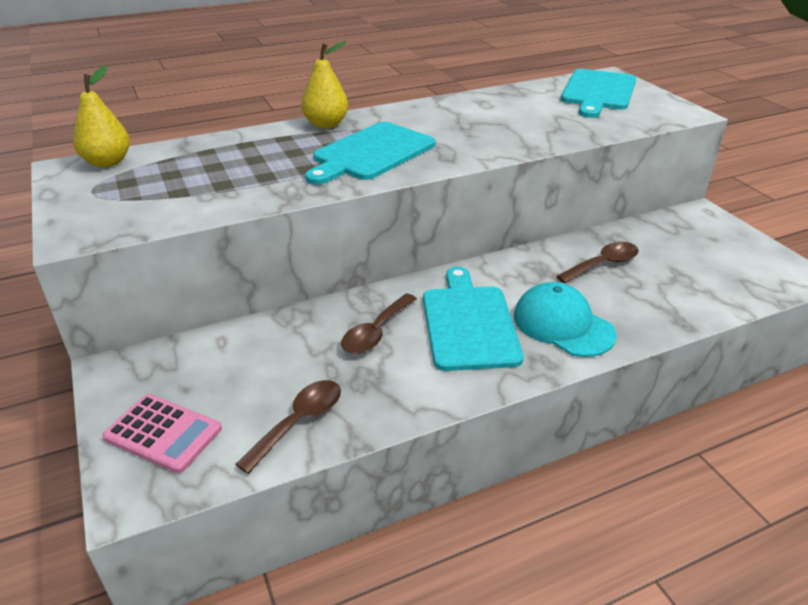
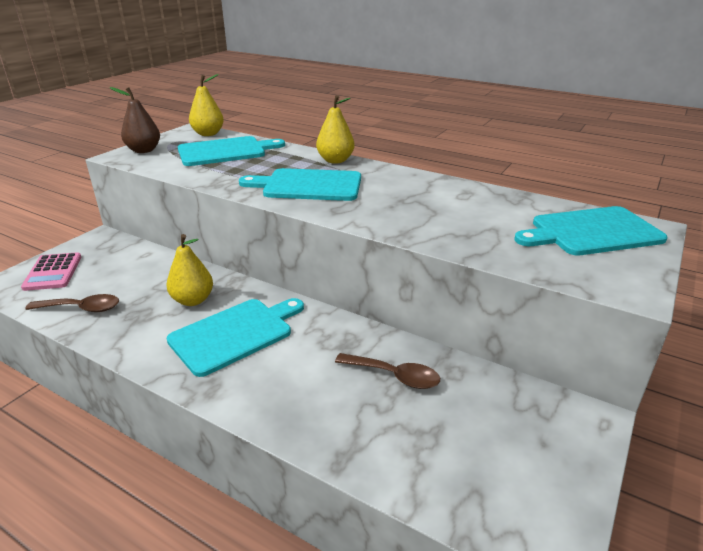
camera: 55 degrees right, 5 degrees down
(87, 215) = (144, 150): none -> brown pear
(194, 167) = (225, 151): none -> turquoise cutting board
(376, 332) = (193, 300): brown spoon -> yellow pear
(563, 325) = (272, 381): turquoise cap -> none

